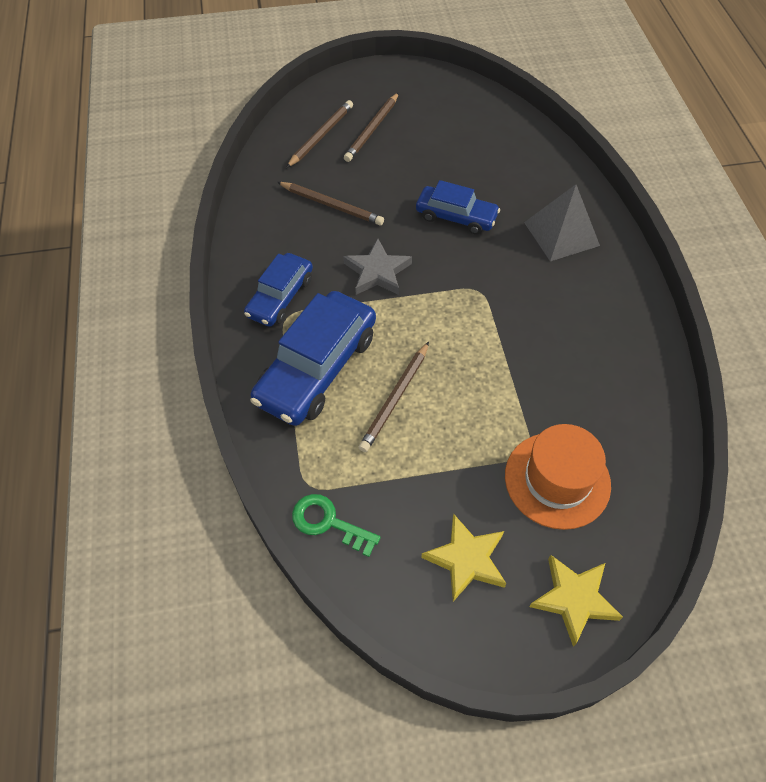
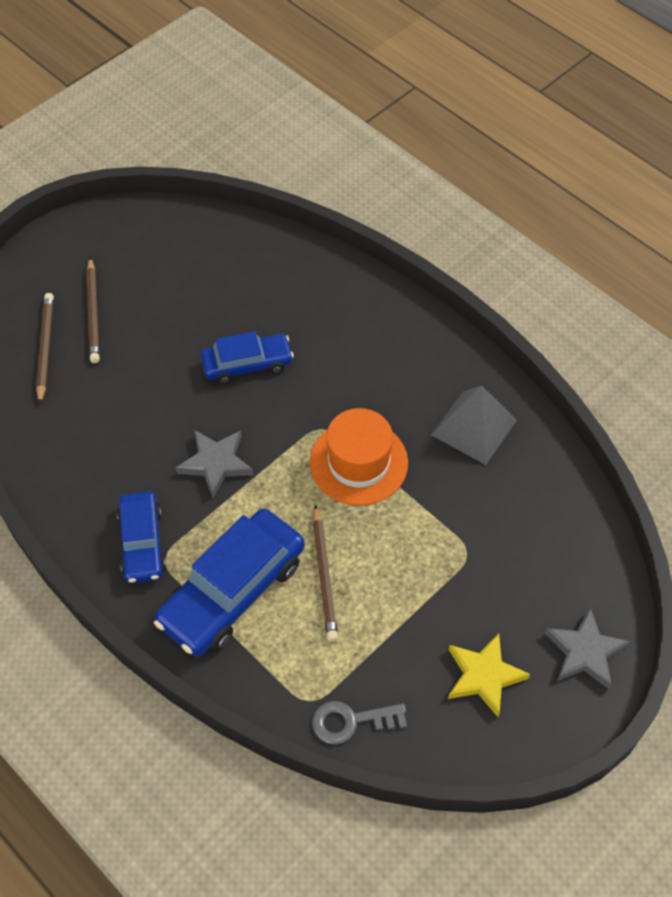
camera: 35 degrees left, 0 degrees up
(317, 368) = (232, 591): blue car -> blue car turned 45 degrees clockwise
(328, 523) = (351, 721): green key -> grey key
(331, 205) = (117, 419): brown pencil -> none
(557, 480) = (507, 562): orange hat -> orange hat (358, 462)
(561, 234) = (355, 328): grey pyramid -> grey pyramid (474, 427)
(574, 599) = (585, 652): yellow star -> grey star

